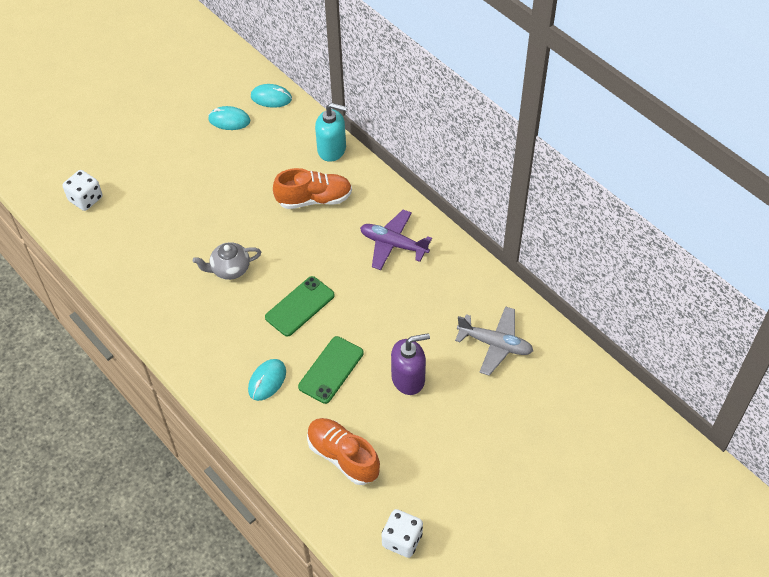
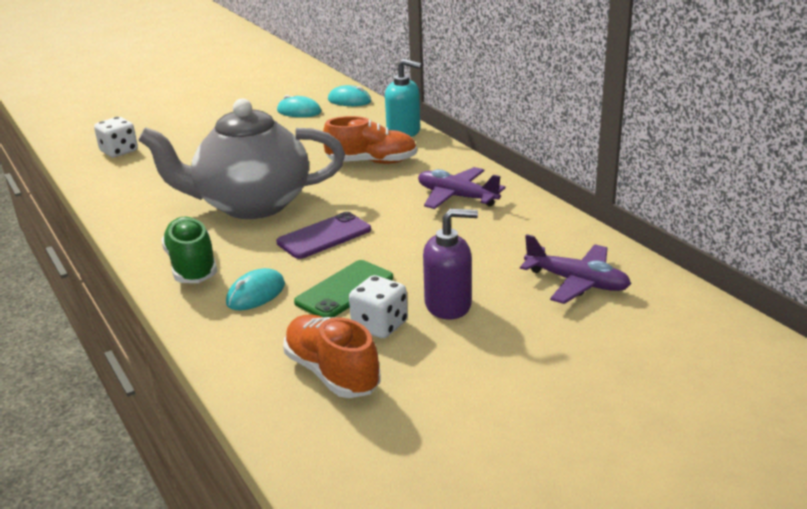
camera: 10 degrees right, 25 degrees down
(208, 353) = (192, 266): none -> green shoe
(230, 269) = (252, 204): grey teapot -> grey teapot, size x2.32
(300, 306) = (324, 236): green phone -> purple phone
(402, 540) = (394, 475): white dice -> white dice (379, 325)
(495, 344) = (577, 282): grey plane -> purple plane

